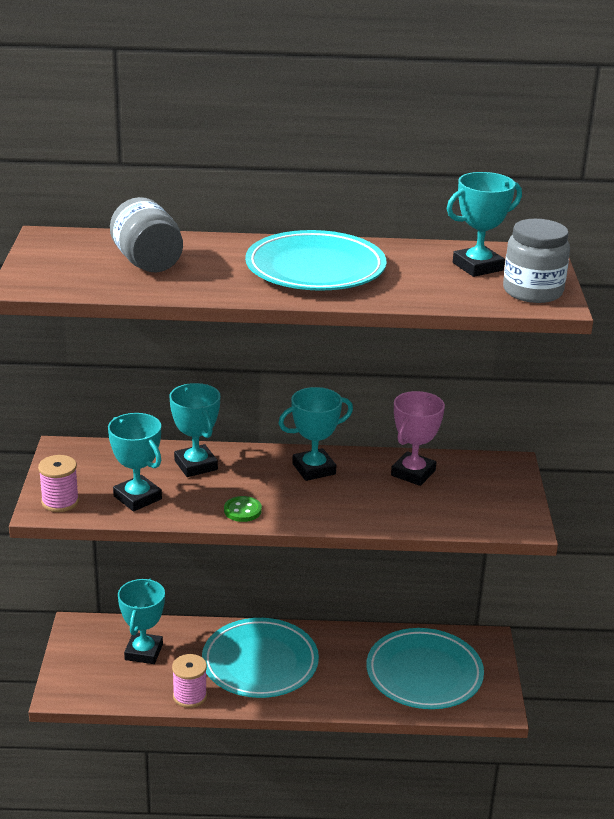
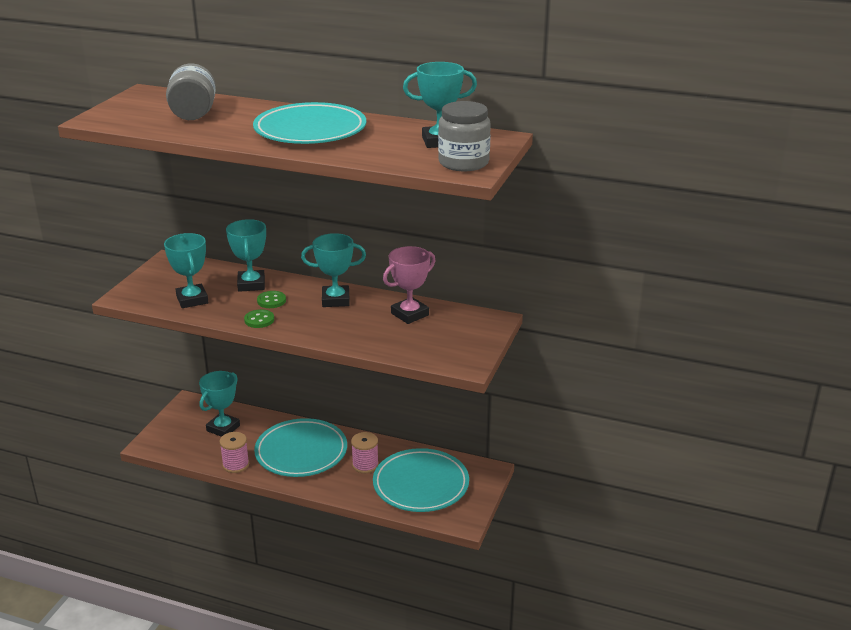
camera: 20 degrees right, 0 degrees up
(60, 501) = (137, 294): pink spool -> pink spool (365, 465)
(238, 483) = (271, 301): none -> green button

